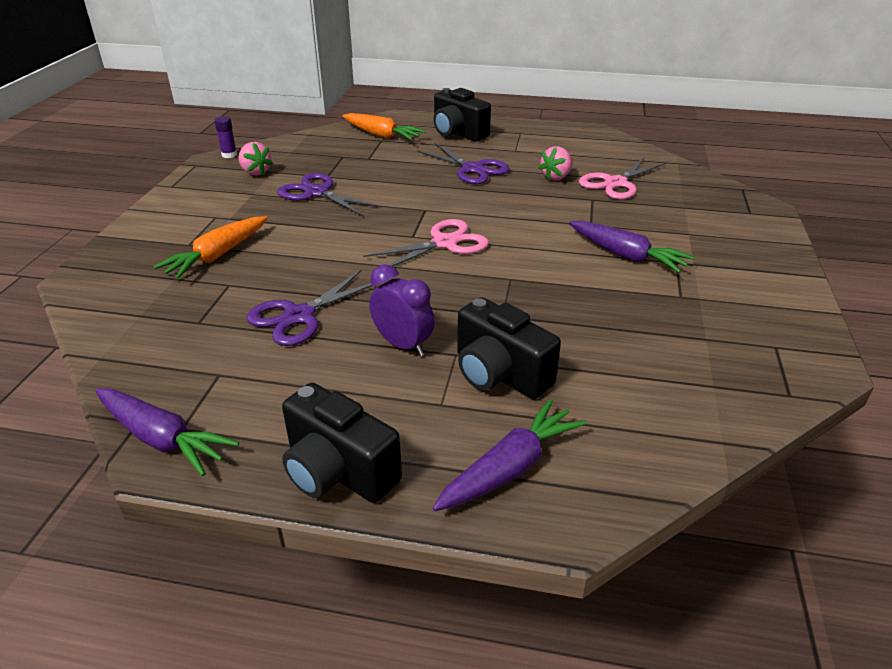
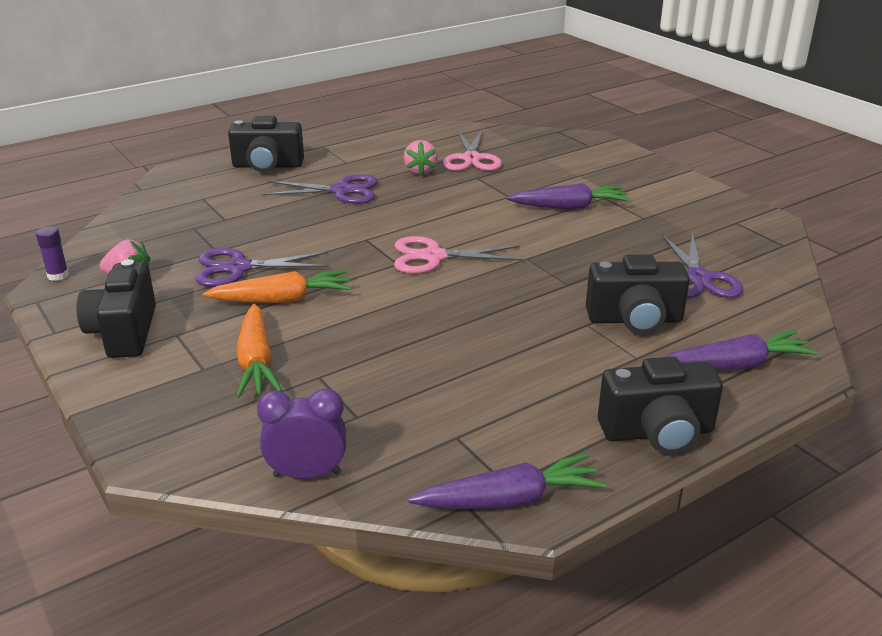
camera: 45 degrees left, 5 degrees down
(196, 202) = (124, 332): none -> black camera
(299, 316) = (431, 363): purple scissors -> purple scissors (697, 278)
(381, 135) = (195, 194): orange carrot -> orange carrot (282, 299)
(403, 345) = (544, 338): purple clock -> purple clock (307, 474)
(444, 243) = (434, 257): pink scissors -> pink scissors turned 105 degrees counterclockwise
(510, 467) = (736, 365): purple carrot -> purple carrot turned 75 degrees clockwise

